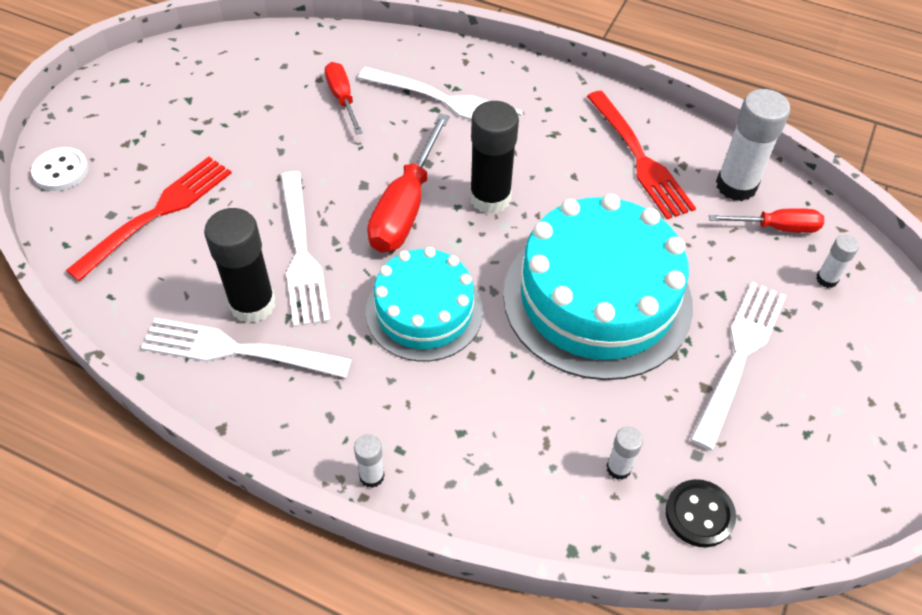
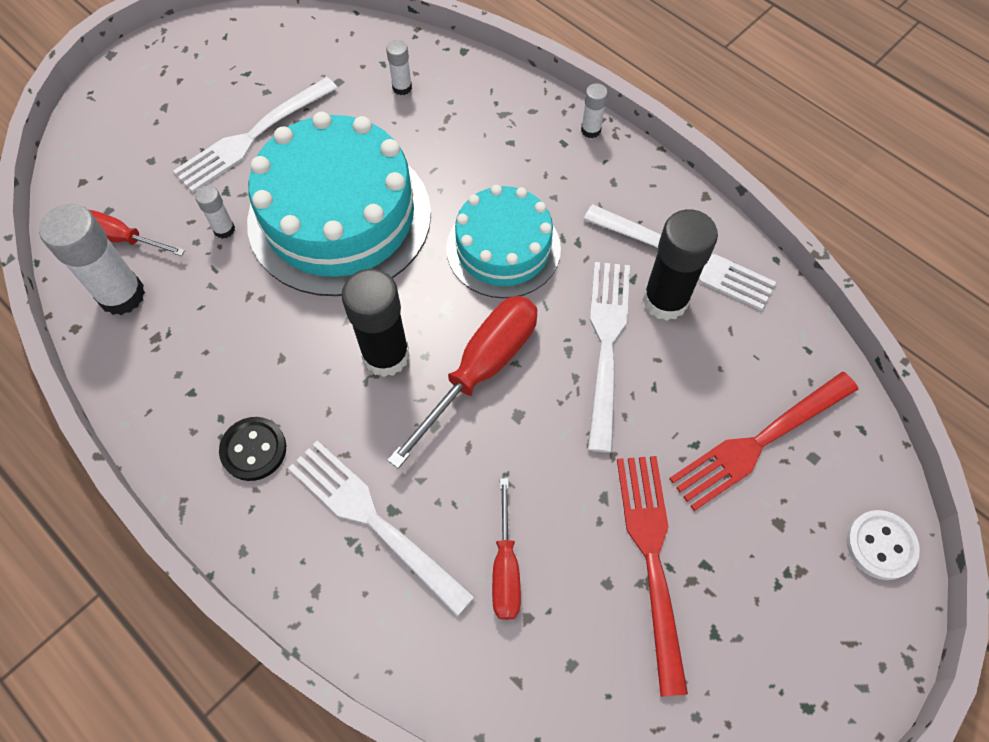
camera: 160 degrees left, 10 degrees up
(639, 158) = (196, 360): red fork -> red fork (652, 559)
(699, 514) = (363, 47): black button -> black button (254, 449)
(826, 279) = (123, 178): white glue stick -> white glue stick (224, 229)

